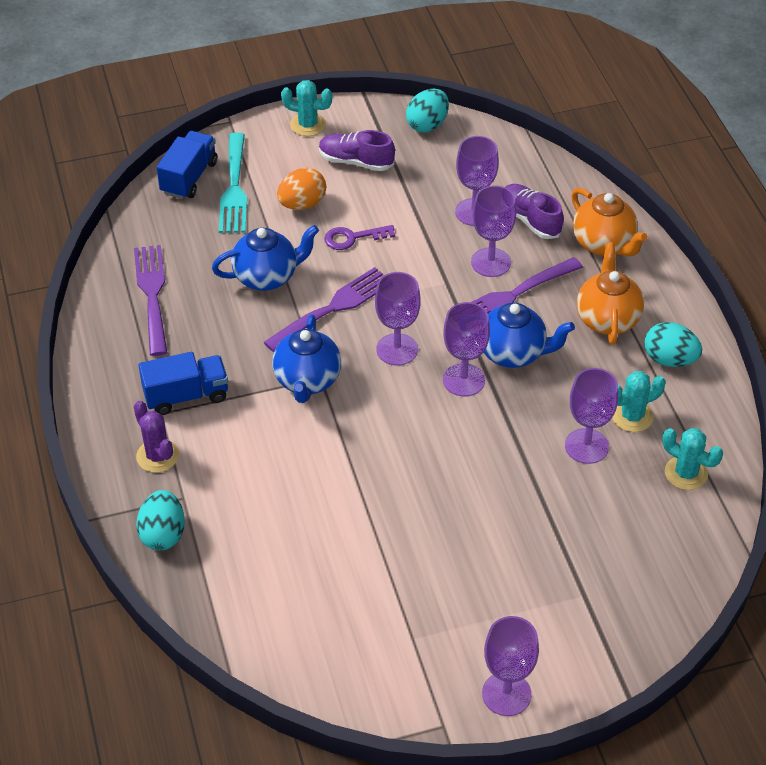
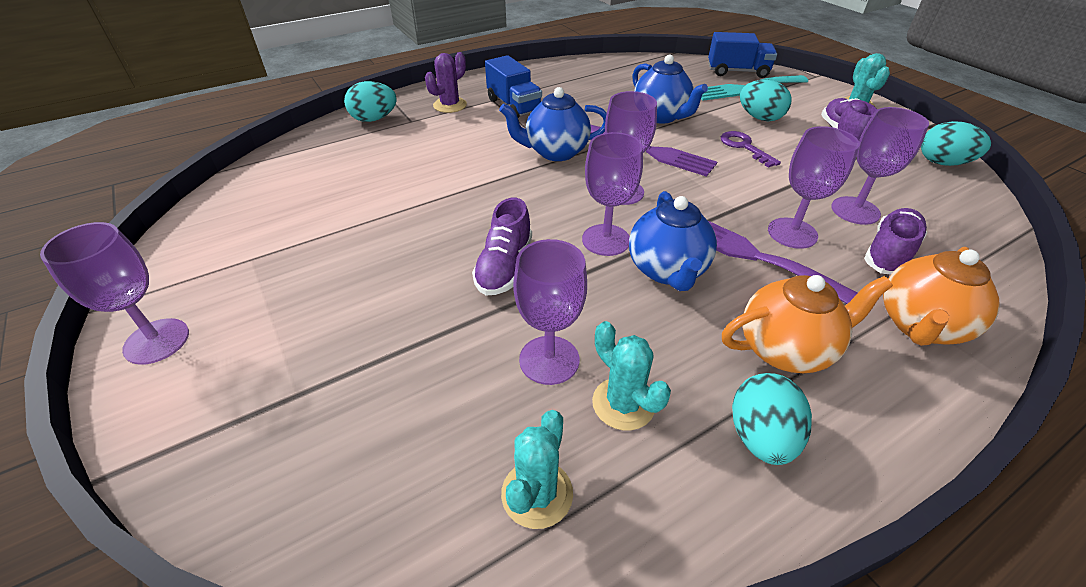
camera: 75 degrees right, 5 degrees down
(152, 294) = (607, 78): purple fork -> none
(302, 204) = (759, 118): orange egg -> turquoise egg
(478, 454) = (504, 267): none -> purple shoe

